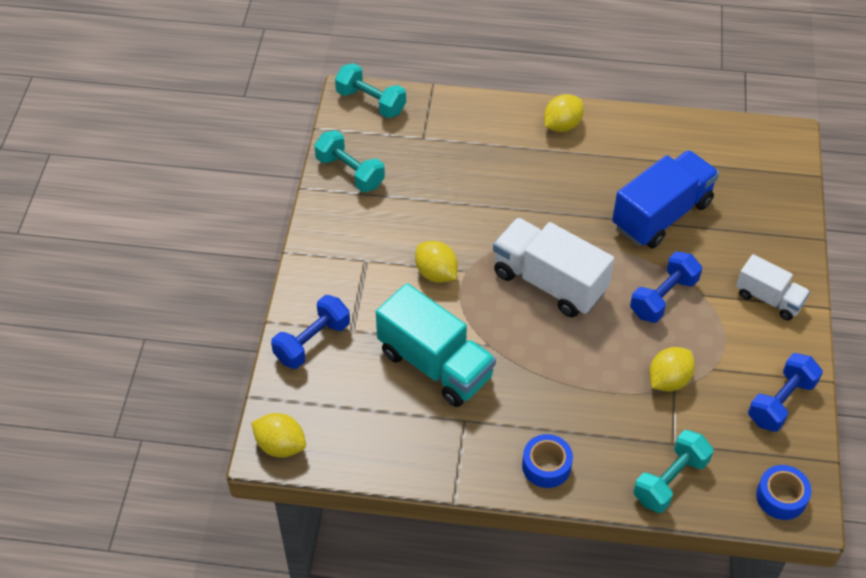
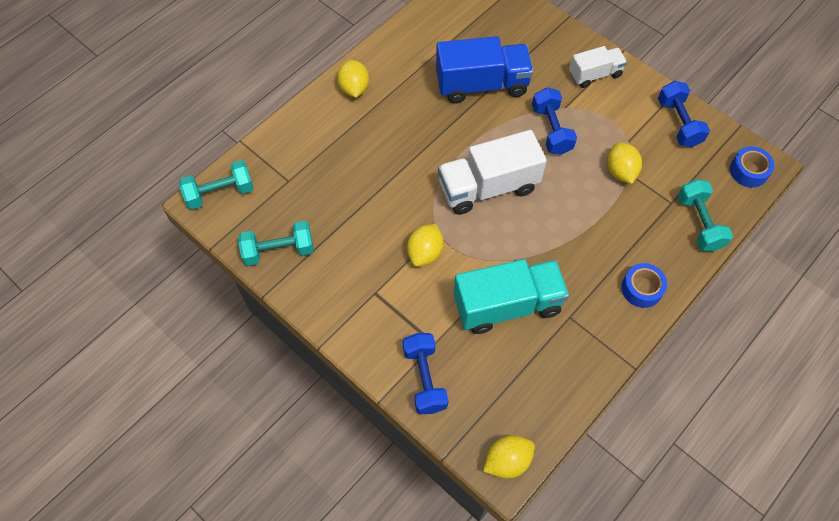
camera: 55 degrees left, 10 degrees up
(436, 273) = (425, 253): yellow lemon -> yellow lemon turned 60 degrees counterclockwise
(661, 215) = (482, 85): blue truck -> blue truck turned 90 degrees clockwise

